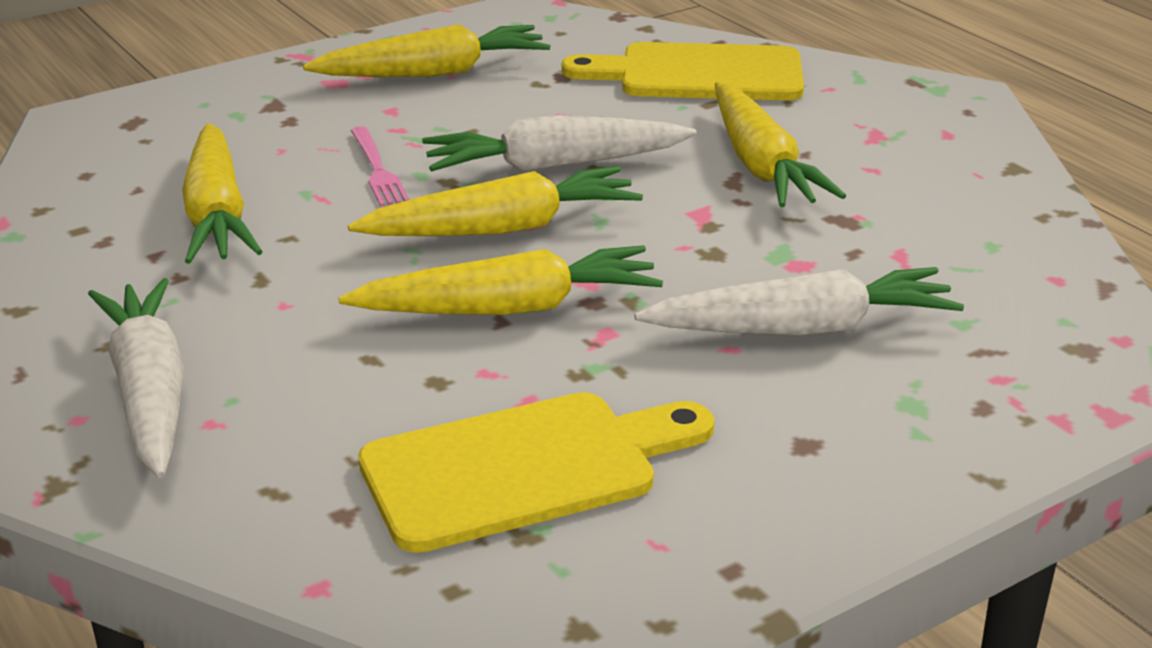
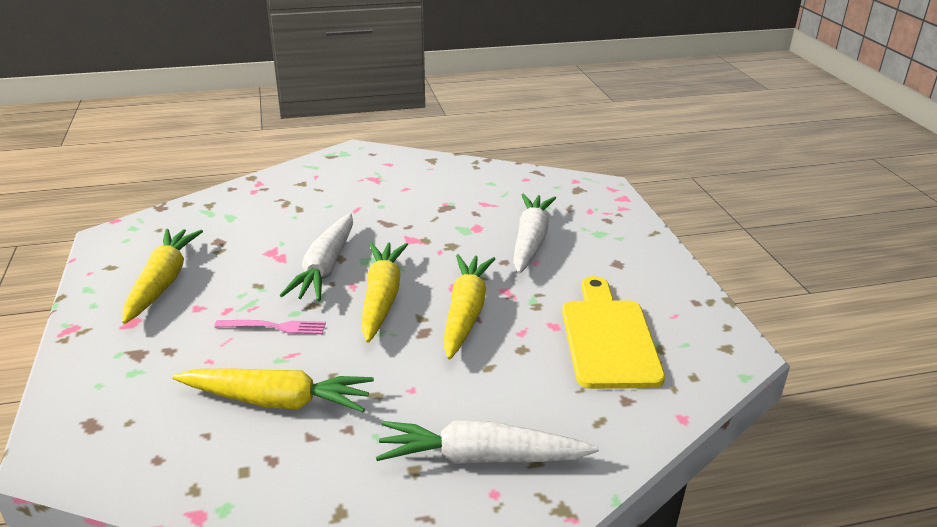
camera: 70 degrees left, 0 degrees up
(699, 74) = (263, 203): yellow cutting board -> none
(761, 164) = (377, 212): yellow carrot -> none

